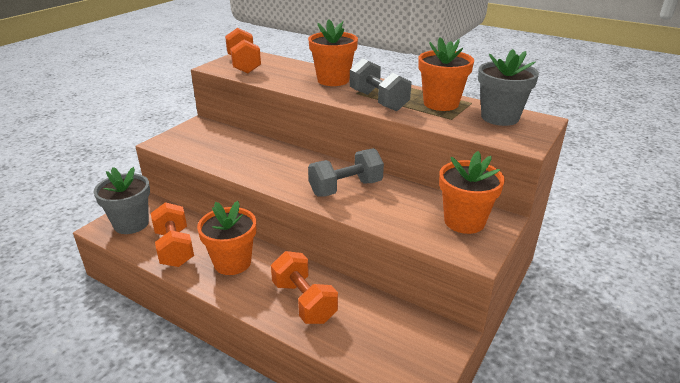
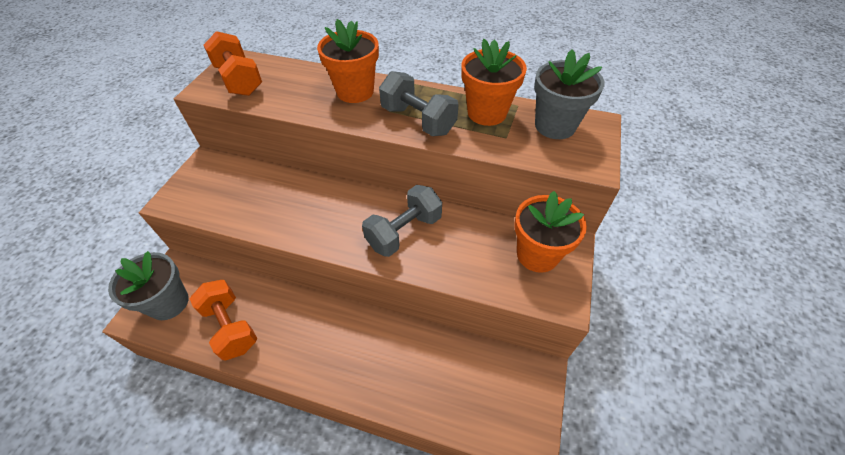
camera: 15 degrees left, 20 degrees up
(232, 262) = (300, 331): orange flower pot -> none
(304, 302) = (391, 366): orange dumbbell -> none

